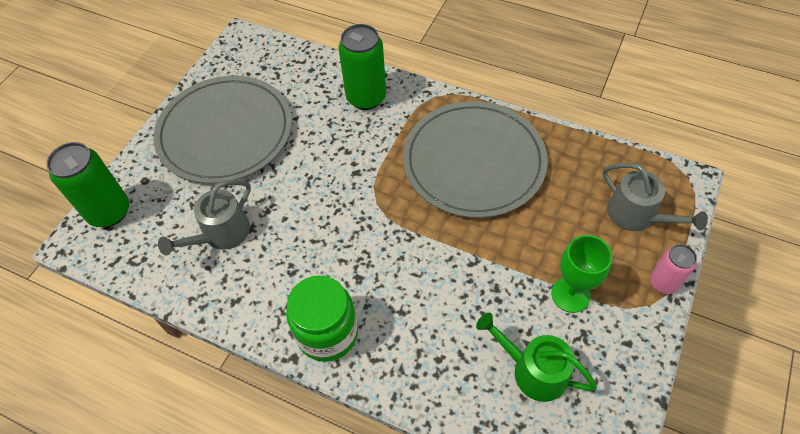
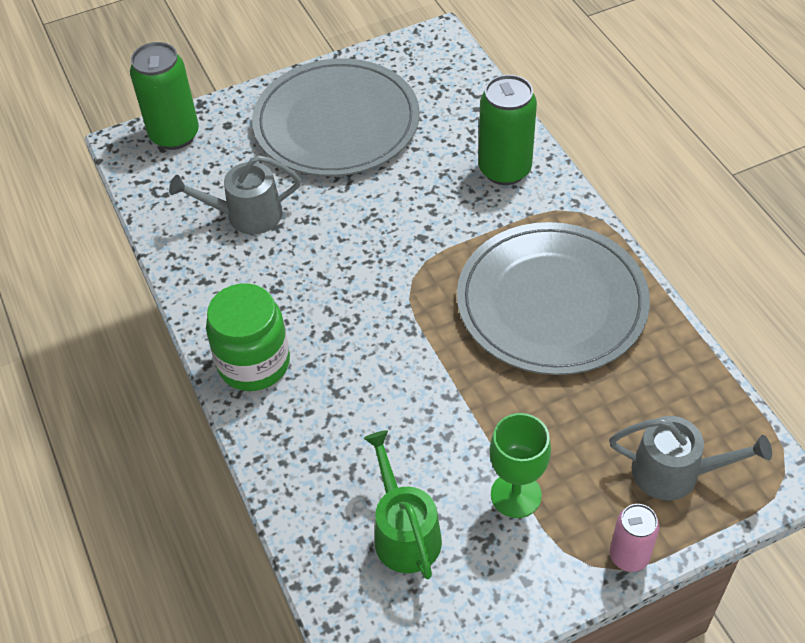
camera: 40 degrees right, 5 degrees down
(636, 215) = (675, 473): grey watering can -> grey watering can turned 75 degrees counterclockwise

